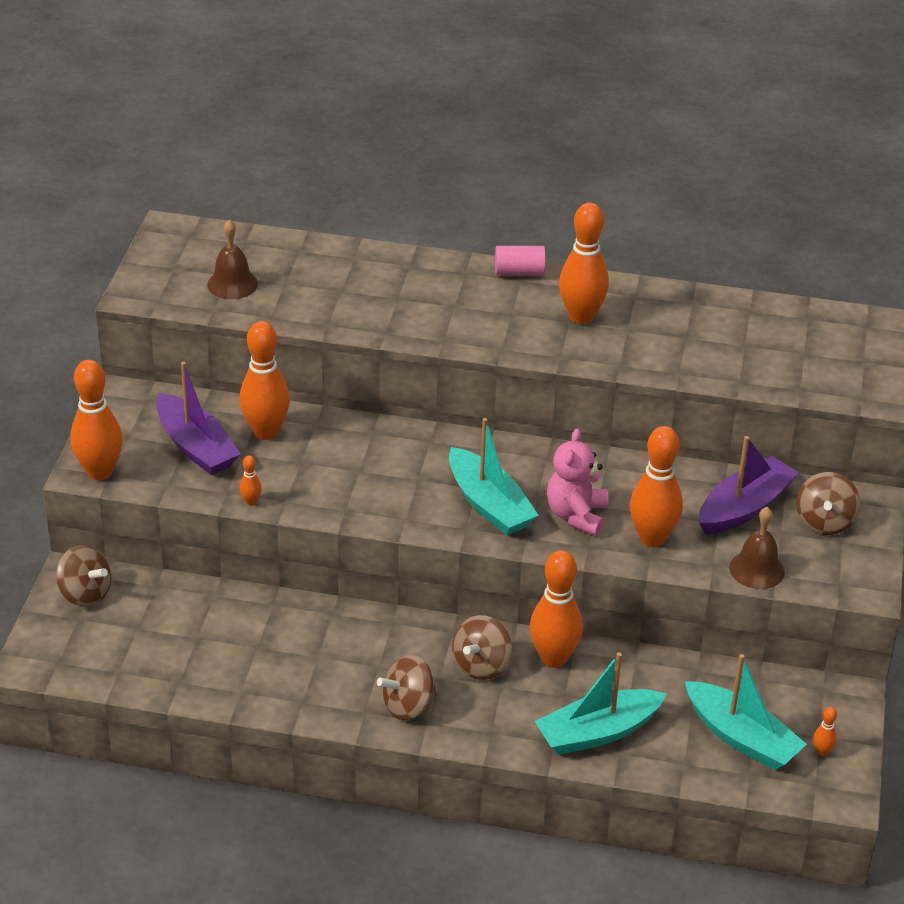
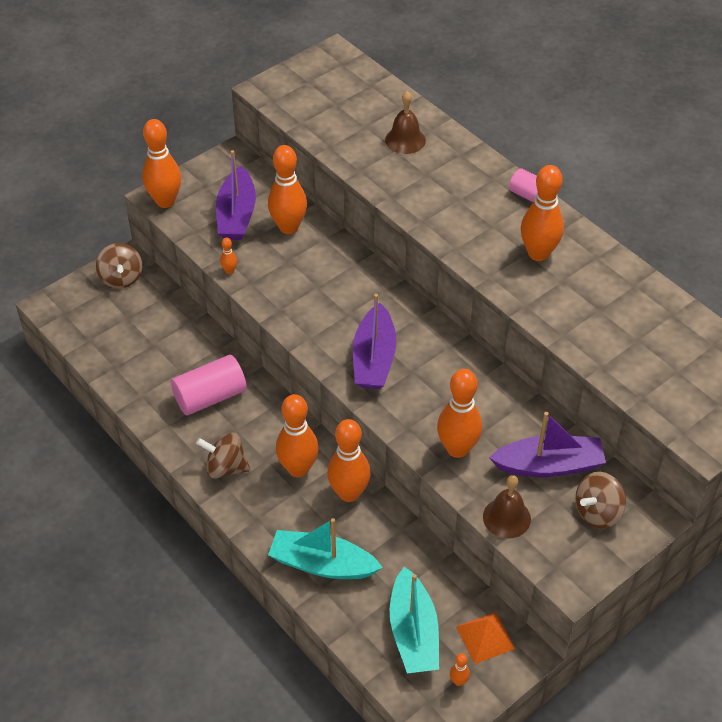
camera: 40 degrees right, 10 degrees up
(232, 284) = (331, 111): brown bell -> brown bell (405, 140)
(317, 652) = (210, 397): none -> pink cylinder
(481, 665) = (298, 469): brown spinning top -> orange bowling pin
(489, 504) = (374, 359): turquoise boat -> purple boat
(576, 515) = (424, 400): pink teddy bear -> none
(805, 703) = (485, 637): none -> orange pyramid

